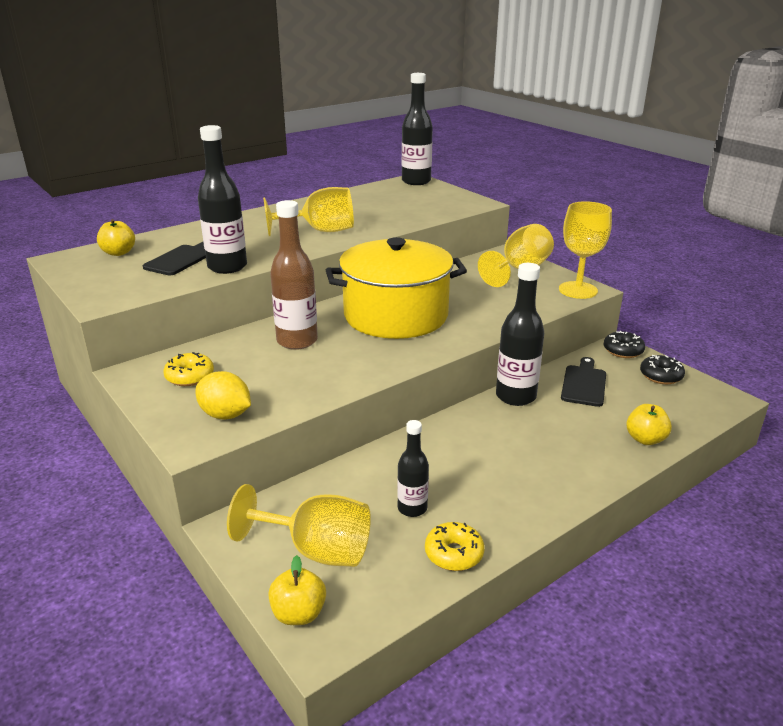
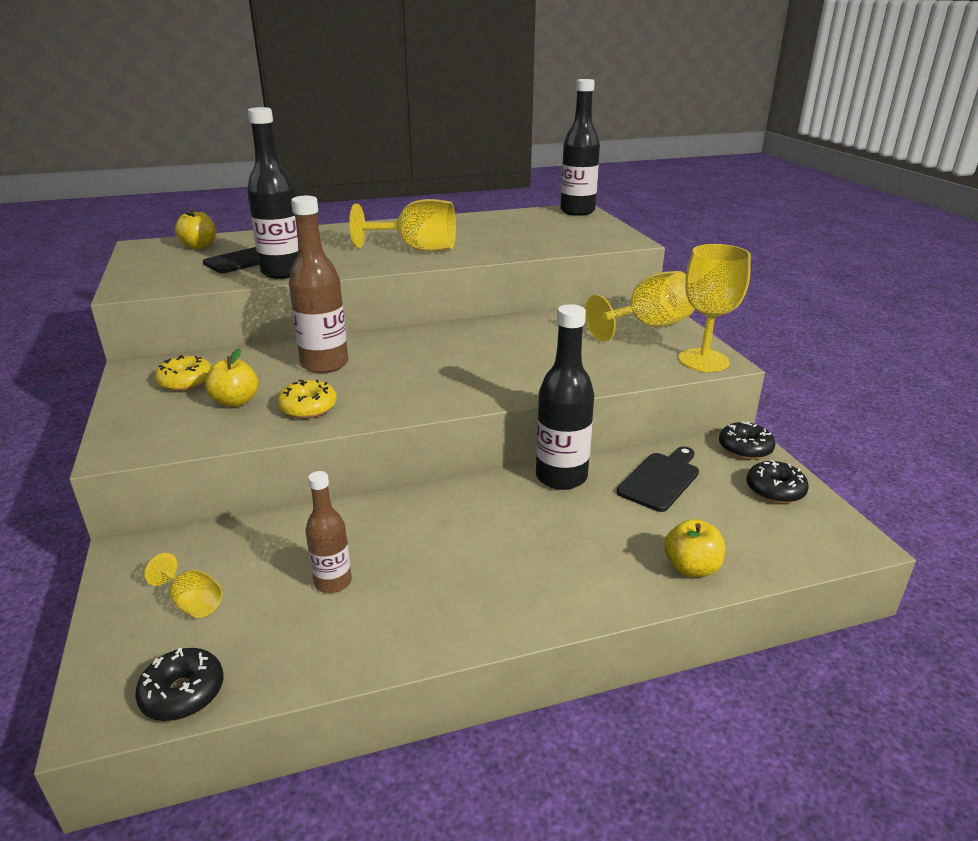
camera: 20 degrees right, 0 degrees up
(225, 415) = (179, 427): yellow lemon -> none
(298, 613) = (112, 671): yellow apple -> yellow apple (235, 401)
(317, 550) = (192, 602): yellow goblet -> yellow goblet, size x0.51
(368, 612) = (183, 693): none -> black donut
(396, 315) = (455, 355): yellow pot -> none
(412, 508) = (333, 582): black bottle -> brown bottle
(454, 554) = (334, 651): yellow donut -> yellow donut (308, 408)

